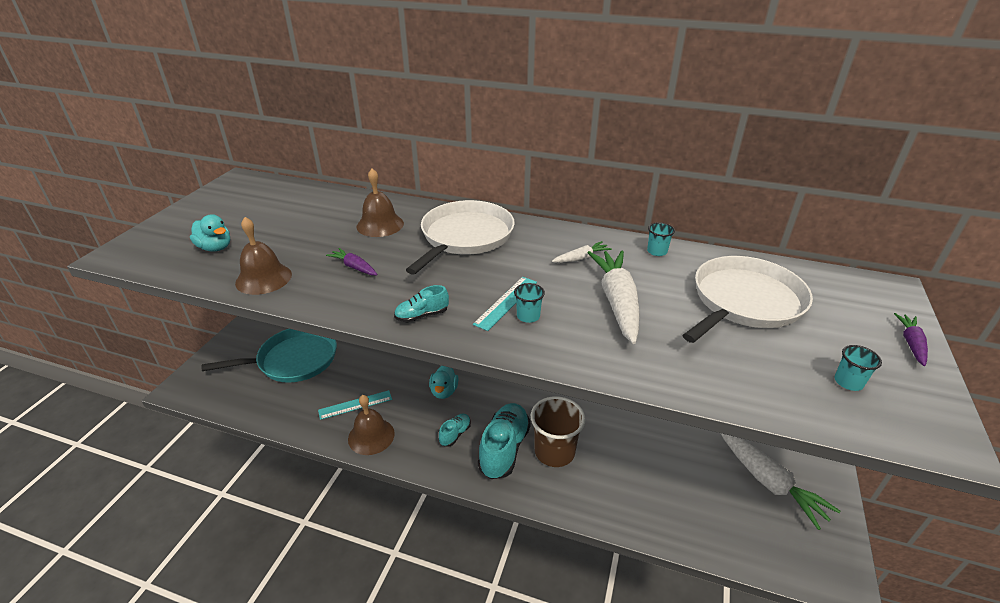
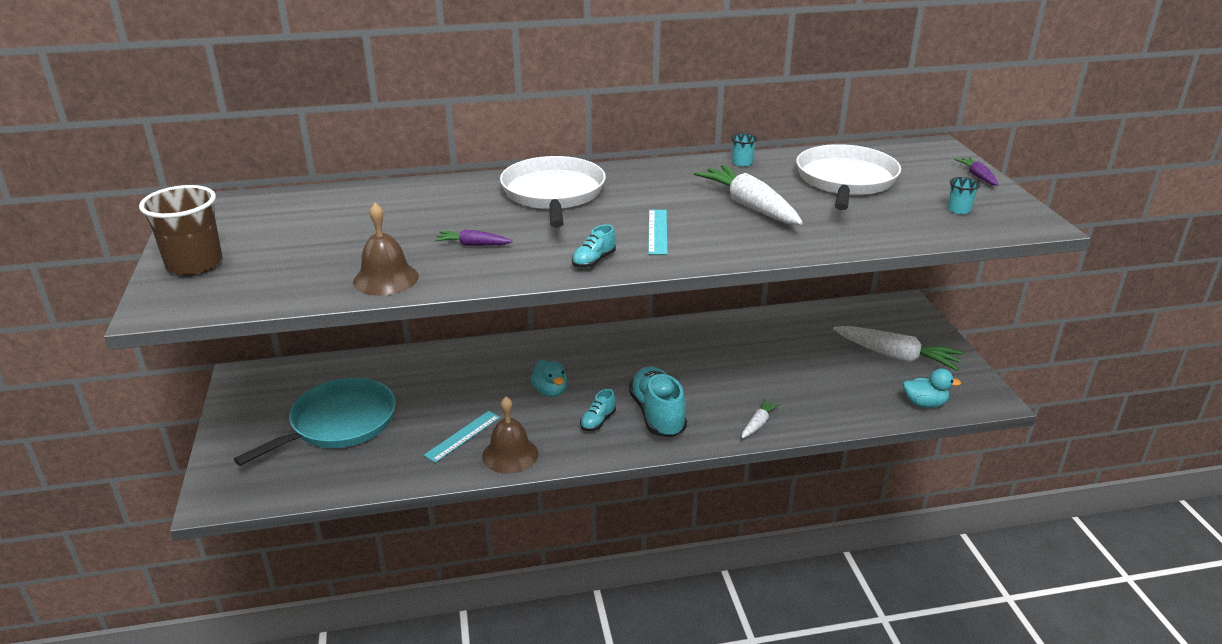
camera: 30 degrees left, 5 degrees down
(215, 248) = (282, 270): turquoise duck -> turquoise duck (924, 404)
(380, 225) = (448, 205): brown bell -> none
(455, 434) = (598, 421): turquoise shoe -> turquoise shoe turned 150 degrees counterclockwise
(528, 316) = (688, 235): turquoise cup -> none
(554, 452) = (706, 400): brown cup -> brown cup (194, 264)
(581, 258) = (684, 184): white carrot -> white carrot (758, 424)

